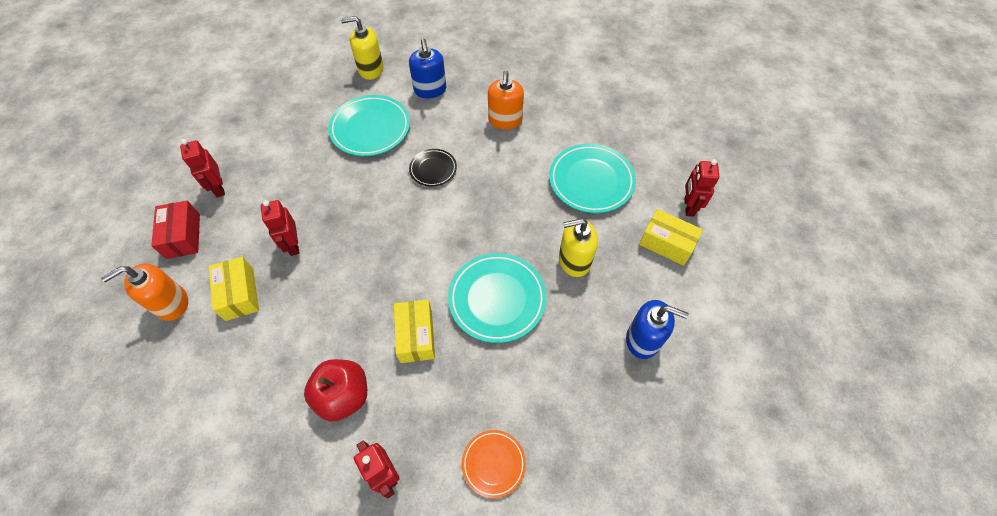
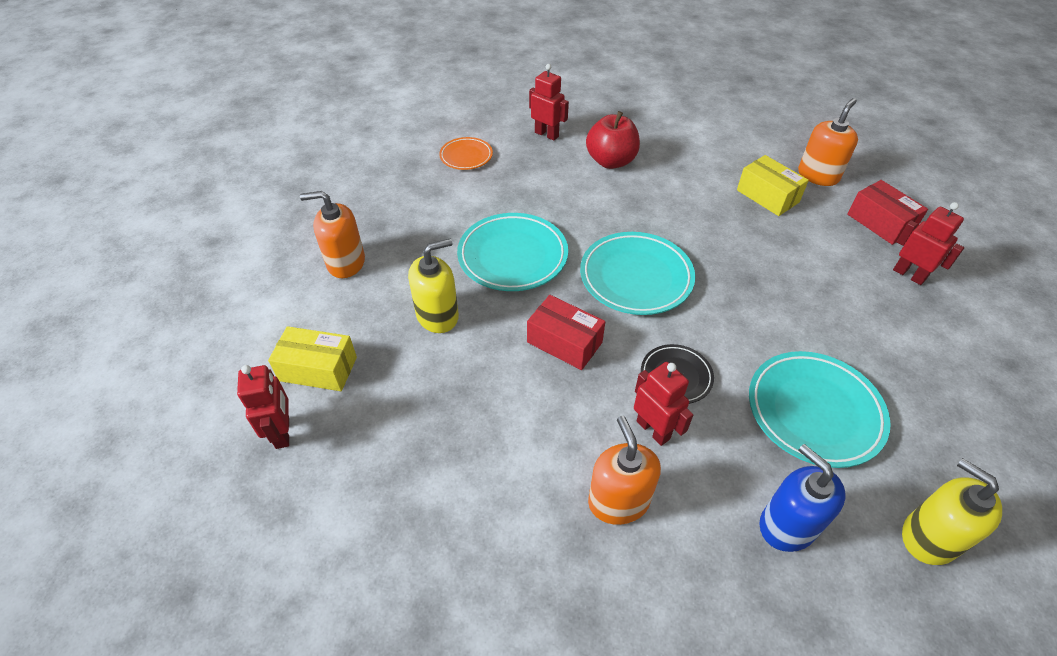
camera: 160 degrees right, 10 degrees down
(293, 245) = (762, 245): red robot -> red robot (653, 430)
(371, 69) = (929, 537): yellow soap dispenser -> yellow soap dispenser turned 105 degrees counterclockwise
(416, 336) = (577, 209): yellow box -> none
(491, 212) = (564, 342): none -> red box
(591, 181) = (439, 429): turquoise plate -> turquoise plate (636, 277)
(643, 339) = (346, 262): blue soap dispenser -> orange soap dispenser

